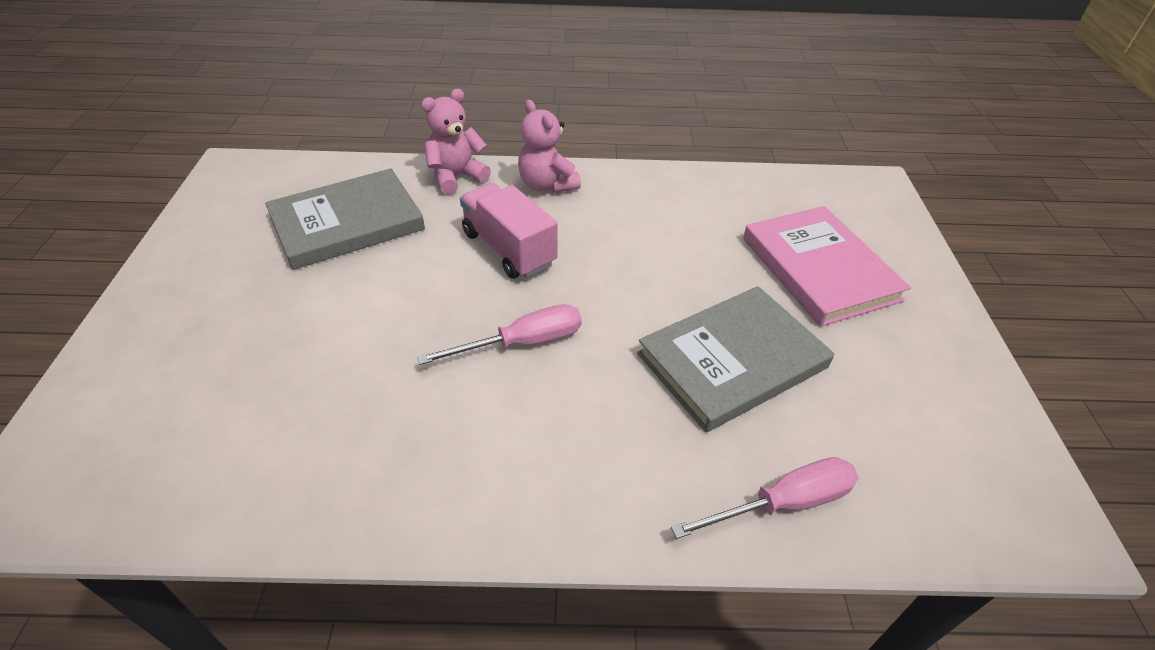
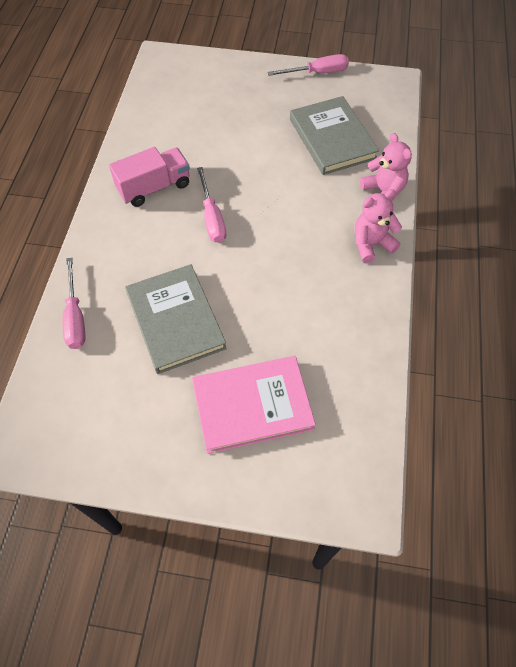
camera: 100 degrees right, 15 degrees up
(179, 244) = (317, 73): none -> pink screwdriver
(509, 249) = (297, 217): pink truck -> pink truck (154, 187)

